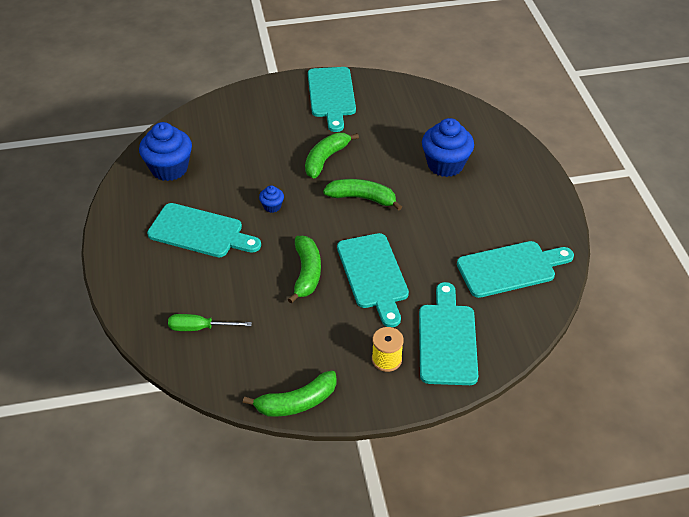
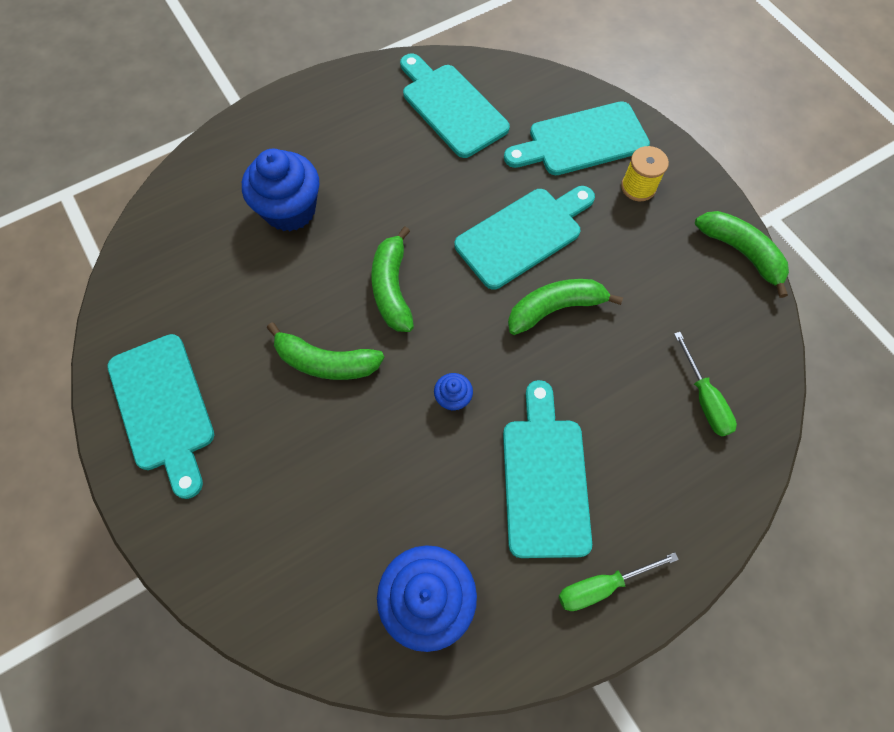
camera: 110 degrees left, 20 degrees up
(128, 236) = (601, 585): none -> green screwdriver
(331, 95) = (163, 408): turquoise cutting board -> turquoise cutting board turned 90 degrees clockwise

